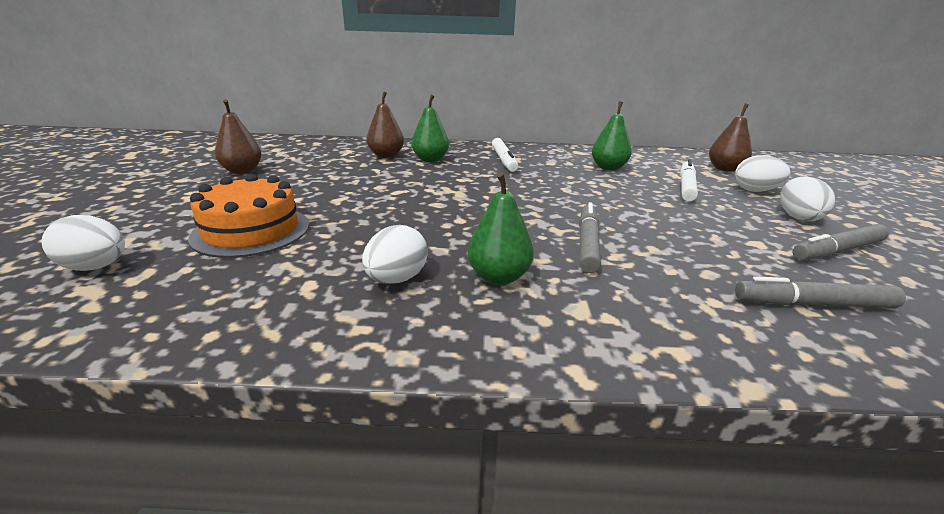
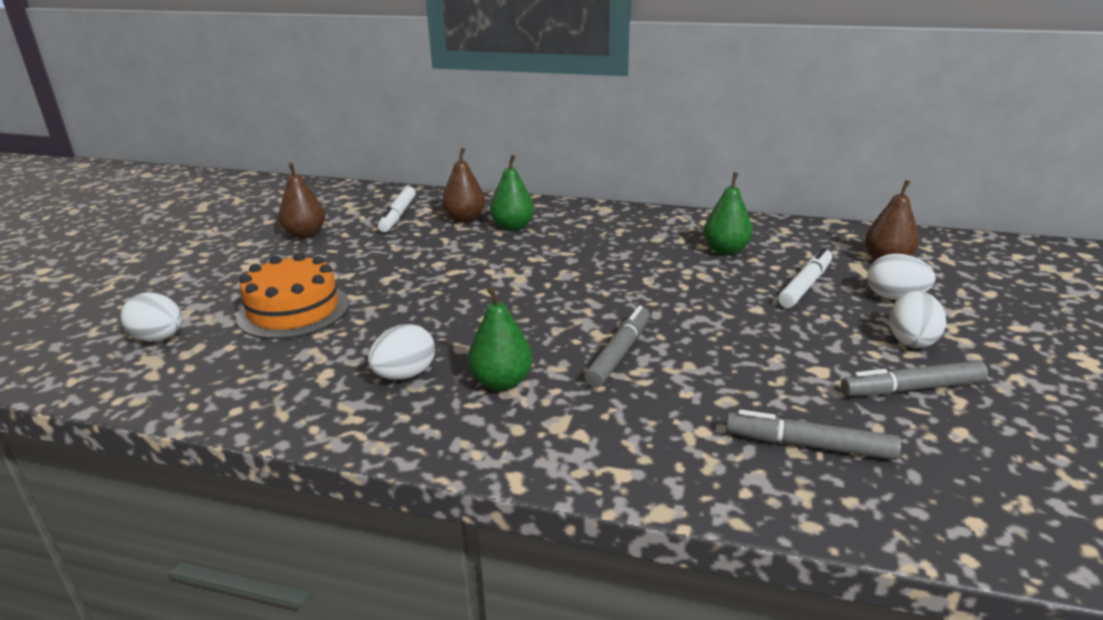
camera: 15 degrees right, 0 degrees up
(504, 160) = (600, 232): white marker -> white marker (398, 215)

